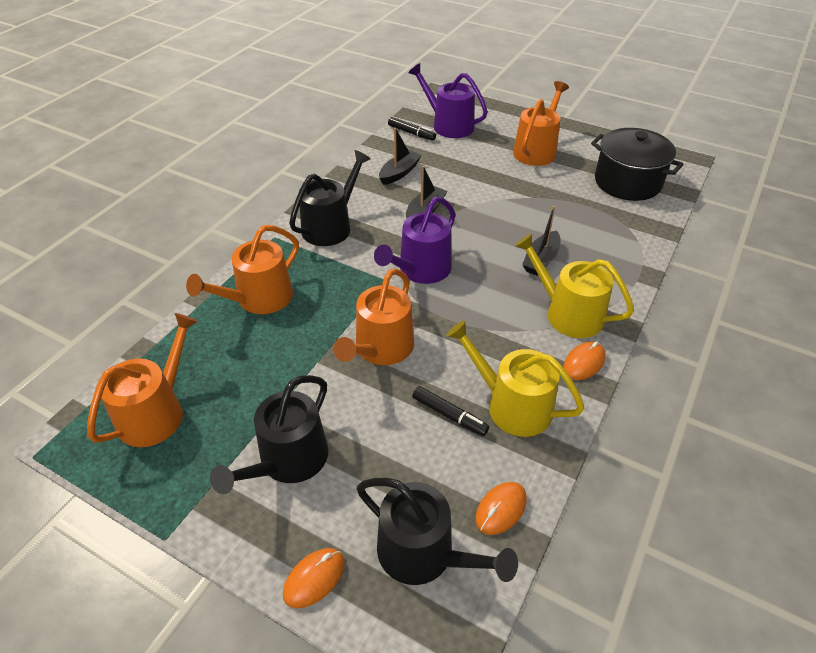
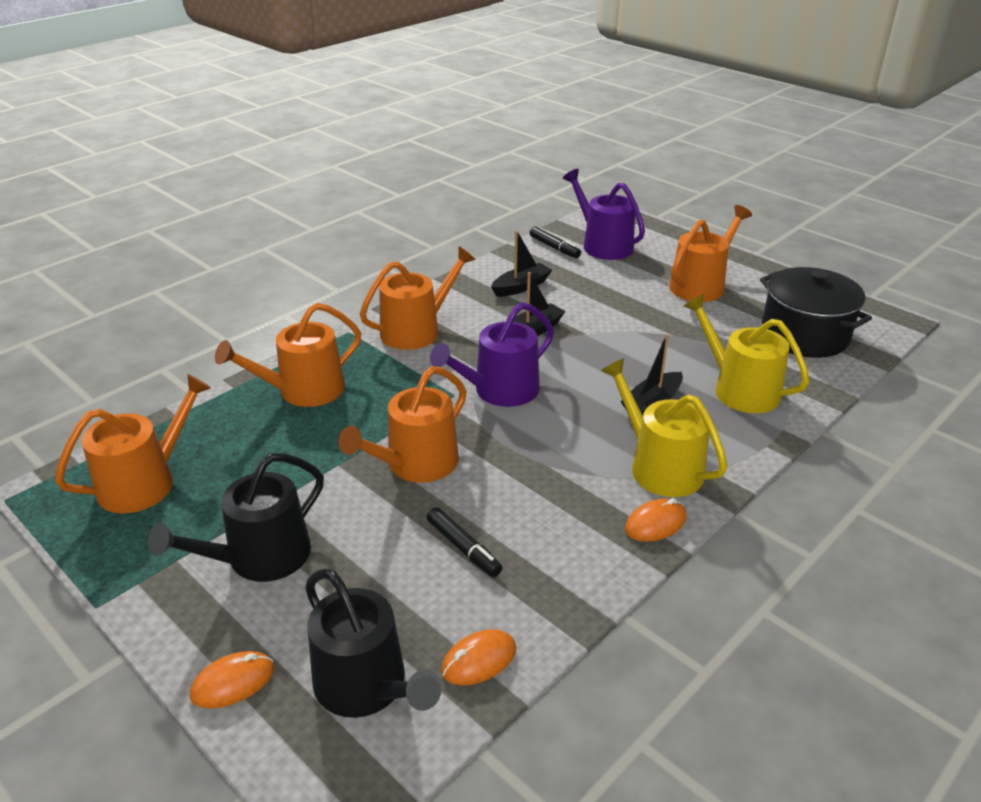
camera: 15 degrees right, 10 degrees down
(330, 226) = (416, 330): black watering can -> orange watering can
(512, 405) = (544, 552): yellow watering can -> yellow watering can (739, 389)

